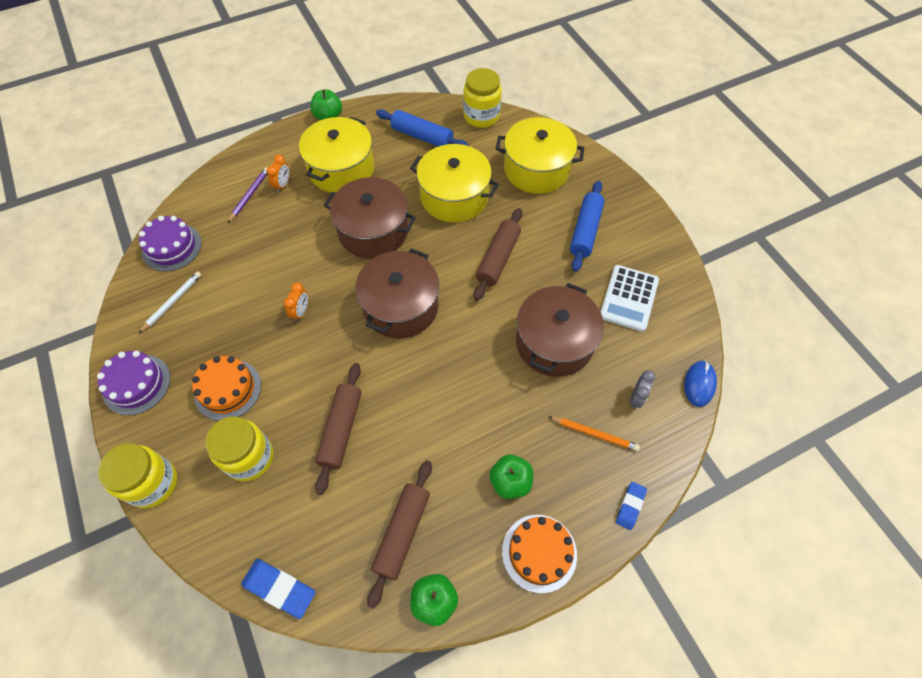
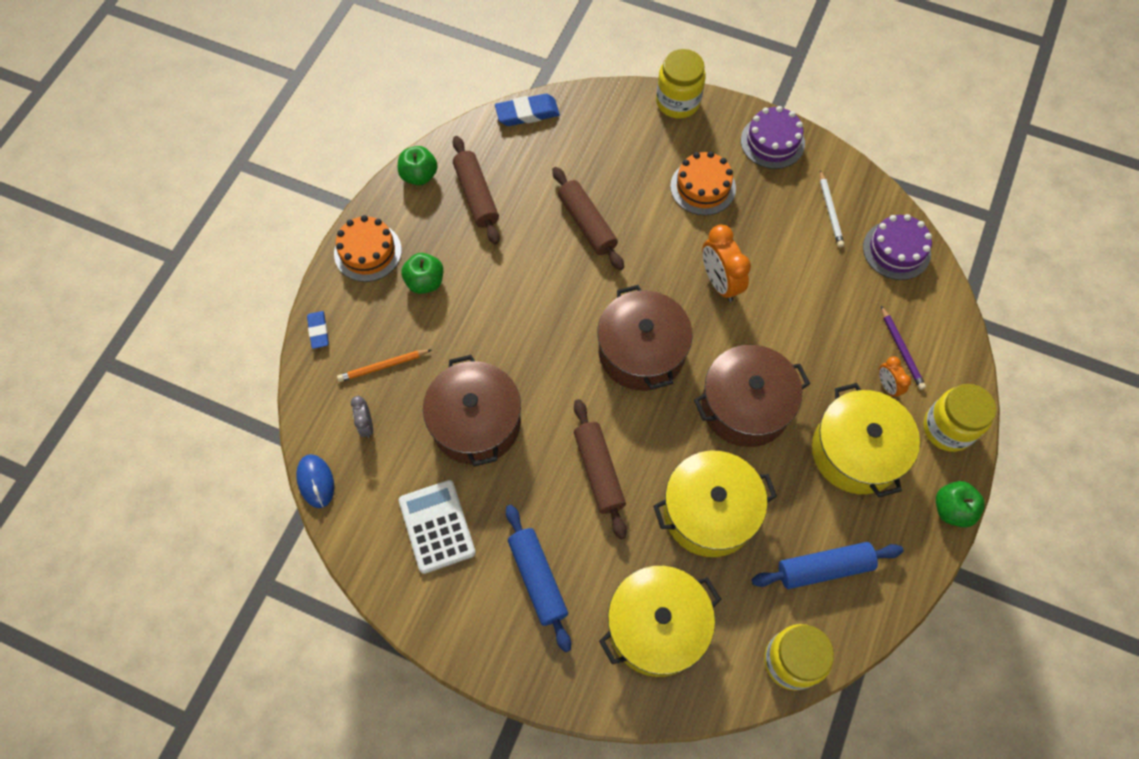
camera: 140 degrees right, 5 degrees up
(249, 457) = (632, 160): yellow jar -> yellow jar (947, 428)
(301, 312) = (719, 282): orange clock -> orange clock, size x1.80

